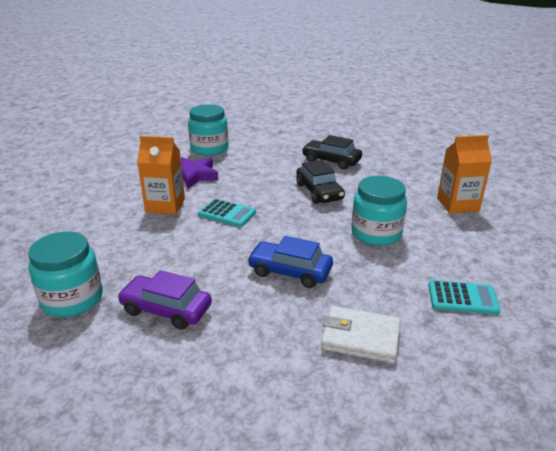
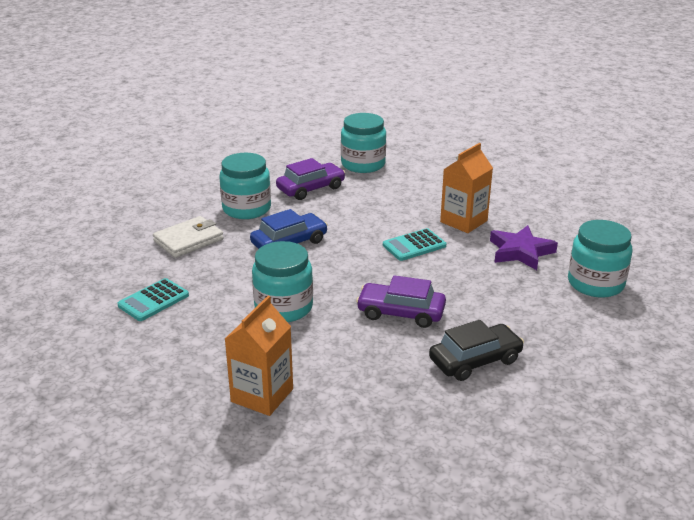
camera: 125 degrees right, 0 degrees up
(255, 333) = (246, 209): none -> turquoise jar
(319, 192) = (401, 313): black car -> purple car

